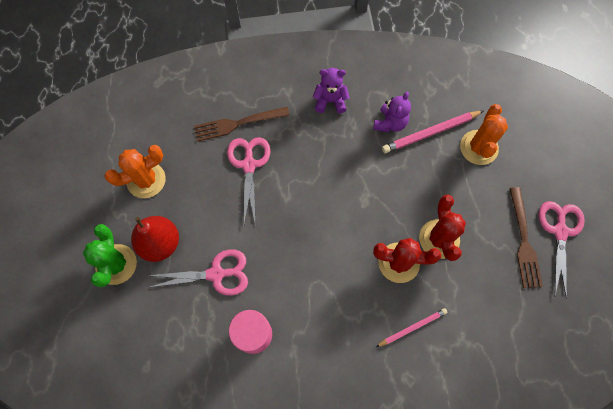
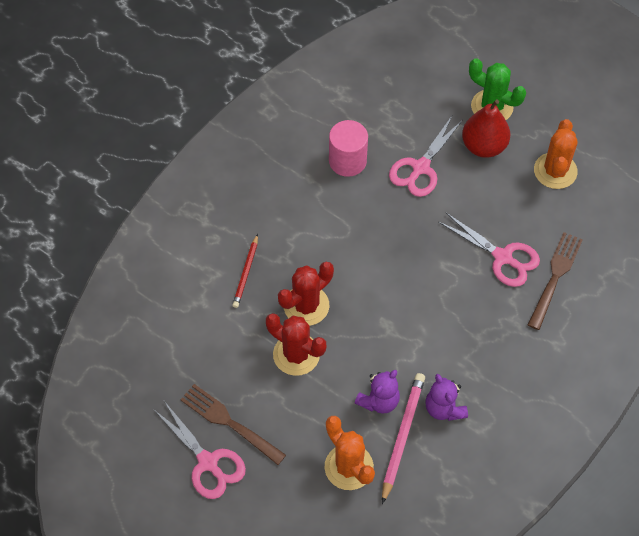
camera: 130 degrees right, 10 degrees down
(330, 101) = (514, 374): purple teddy bear -> purple teddy bear (379, 401)
(412, 327) = (246, 273): pink pencil -> red pencil

